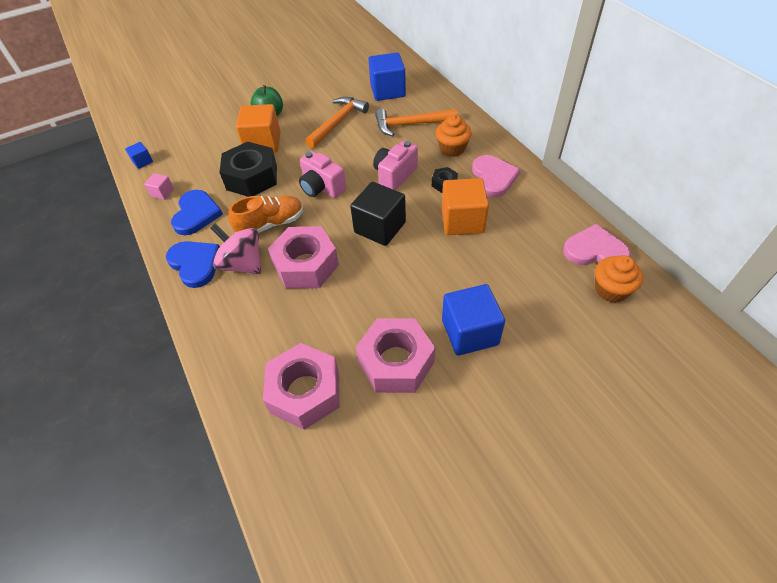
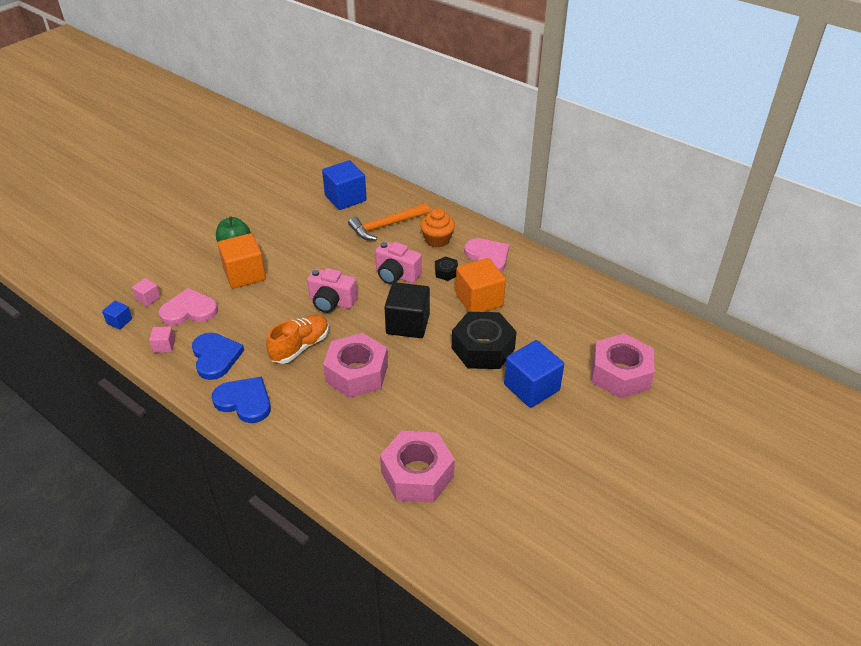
camera: 25 degrees left, 10 degrees down
(175, 147) = (148, 298): none -> pink cube
(242, 264) = (293, 389): pink spinning top -> none
(252, 177) = (253, 309): black nut -> black nut (483, 348)
(338, 122) = (312, 238): orange hammer -> none
(395, 175) = (396, 275): pink camera -> pink camera turned 75 degrees counterclockwise
(396, 362) = (482, 428): pink nut -> pink nut (620, 374)
(594, 250) = (600, 297): pink heart -> pink heart (189, 310)
(611, 290) = (626, 324): orange cupcake -> none

